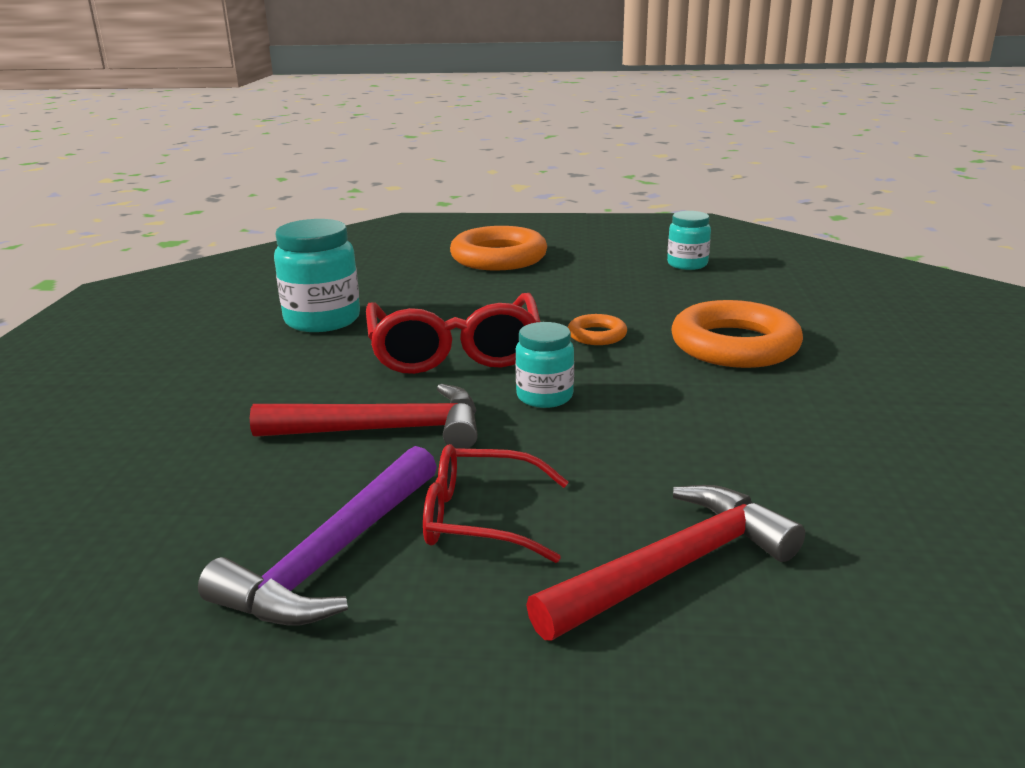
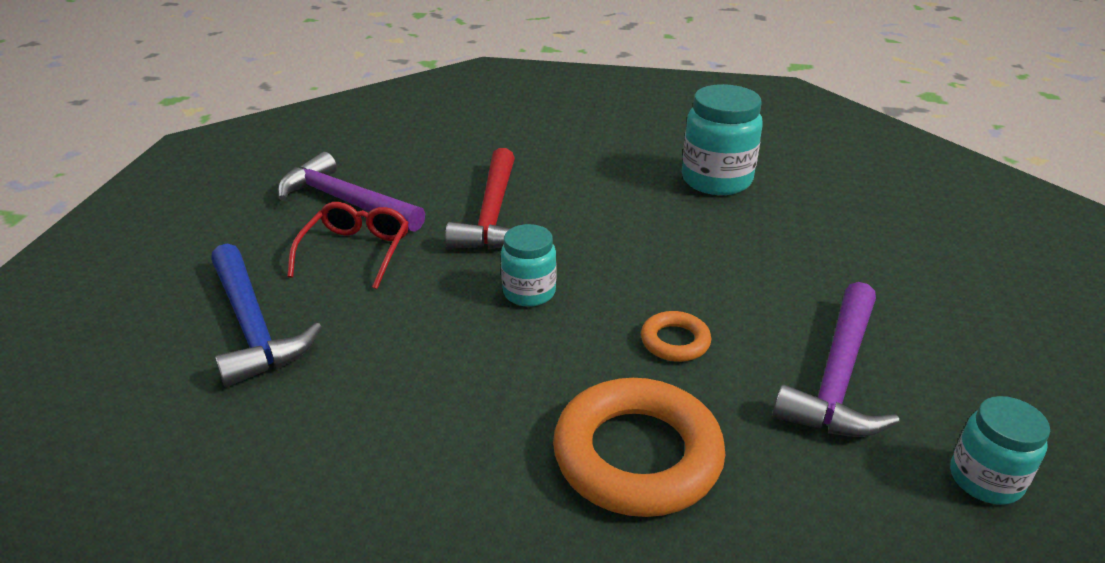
camera: 95 degrees right, 10 degrees up
(454, 351) = (637, 247): red glasses -> none
(498, 257) = (947, 287): orange ring -> none
(615, 290) = (837, 377): none -> purple hammer
(674, 567) = (253, 326): red hammer -> blue hammer

